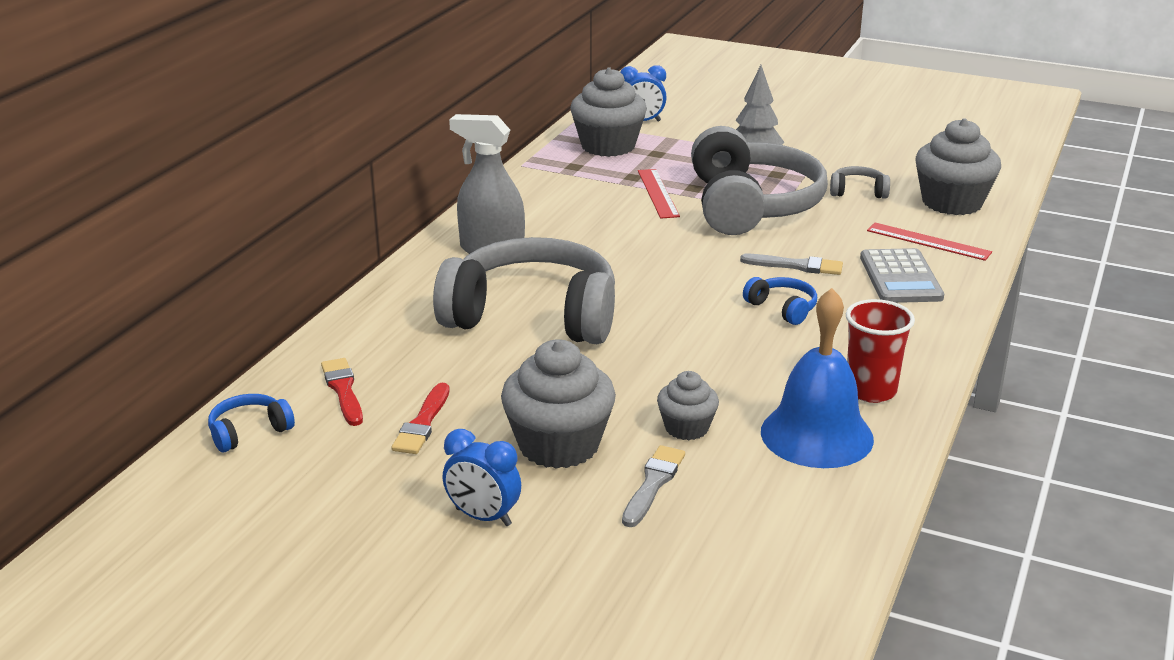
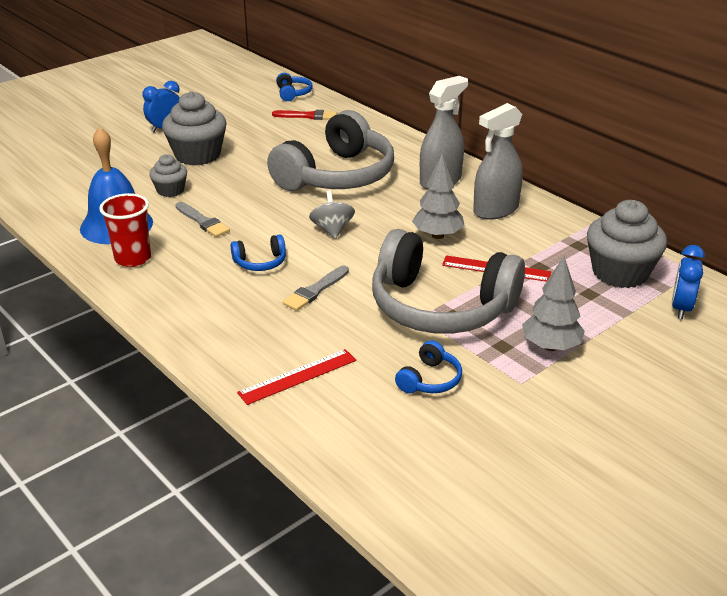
camera: 115 degrees right, 5 degrees up
(422, 423) = (256, 128): red brush -> none
(537, 211) = (495, 210): none -> grey spray bottle
(622, 229) = (437, 235): none -> grey tree
(653, 484) = (137, 170): grey brush -> grey brush (203, 221)
(670, 286) = (332, 230): none -> grey spinning top
(858, 192) = (429, 380): grey headphones -> blue headphones
(900, 277) = (252, 332): grey calculator -> none
(952, 202) = (363, 432): grey cupcake -> none

